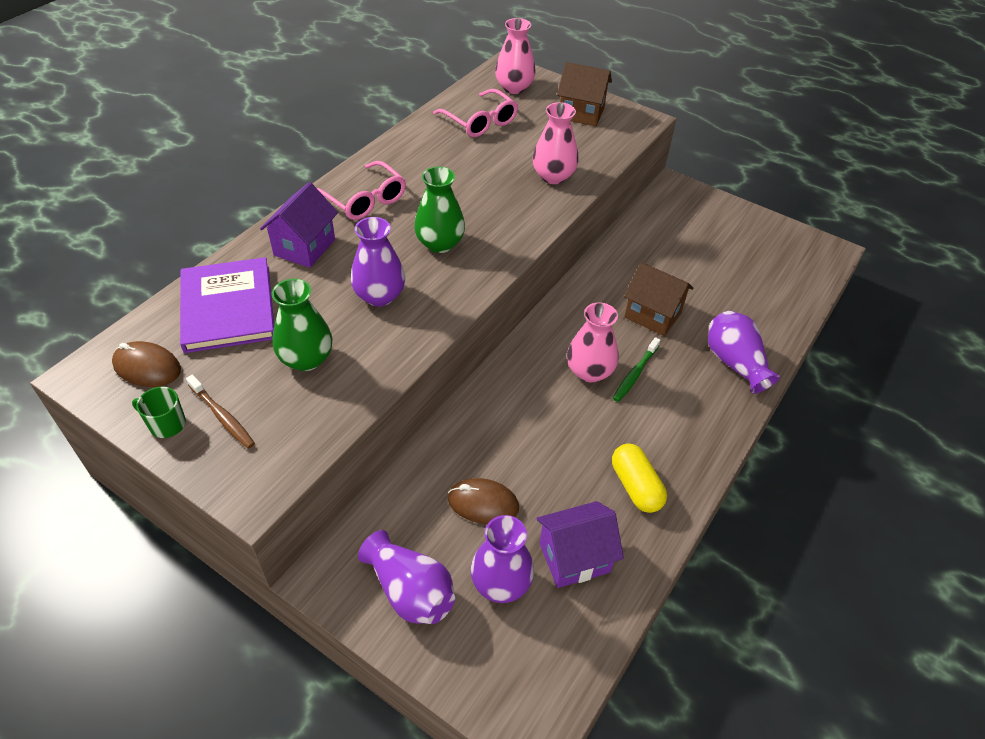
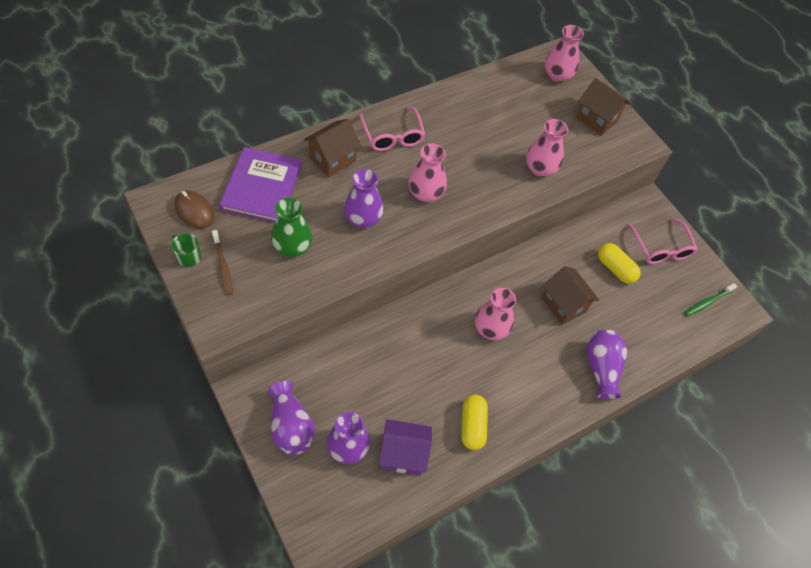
camera: 20 degrees right, 10 degrees up
(304, 247) = (332, 159): purple house -> brown house
(440, 243) = (425, 193): green vase -> pink vase
(481, 122) = (513, 98): pink glasses -> pink glasses (661, 248)
(483, 503) = (365, 390): brown mouse -> none
(635, 373) = (522, 344): green toothbrush -> green toothbrush (708, 302)
(682, 259) = (615, 268): none -> yellow capsule

